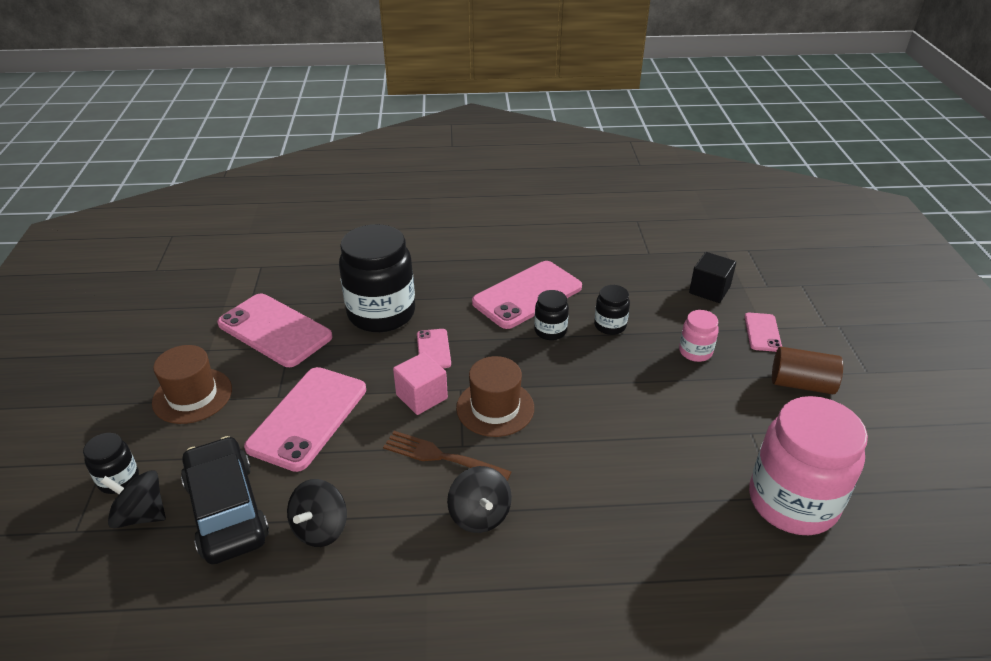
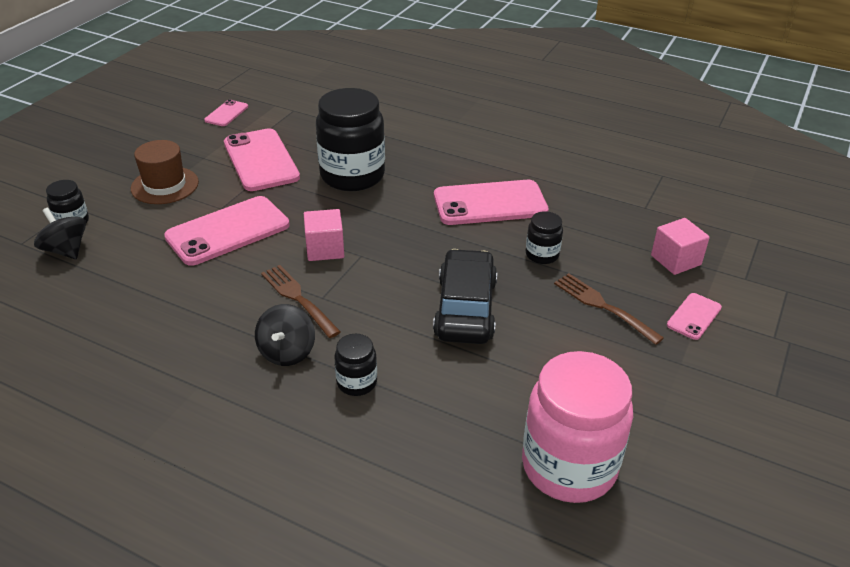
camera: 30 degrees right, 0 degrees up
(227, 509) = (119, 270): black car -> black car (465, 308)
(320, 528) = (167, 310): black spinning top -> none
(433, 349) = (368, 218): pink phone -> pink phone (226, 113)
(495, 408) = (375, 280): brown hat -> none
(550, 331) = (482, 239): black jar -> black jar (357, 382)
(695, 352) = (604, 307): pink jar -> brown fork
(709, 290) = (675, 260): black cube -> pink cube
(801, 384) = (687, 376): brown cylinder -> none

